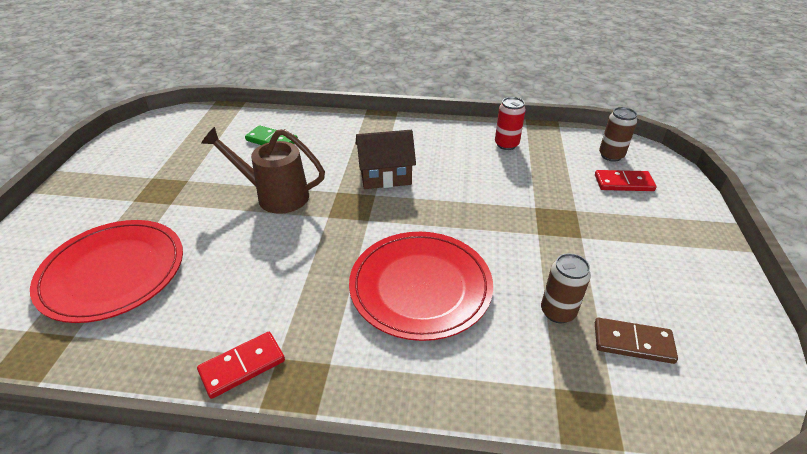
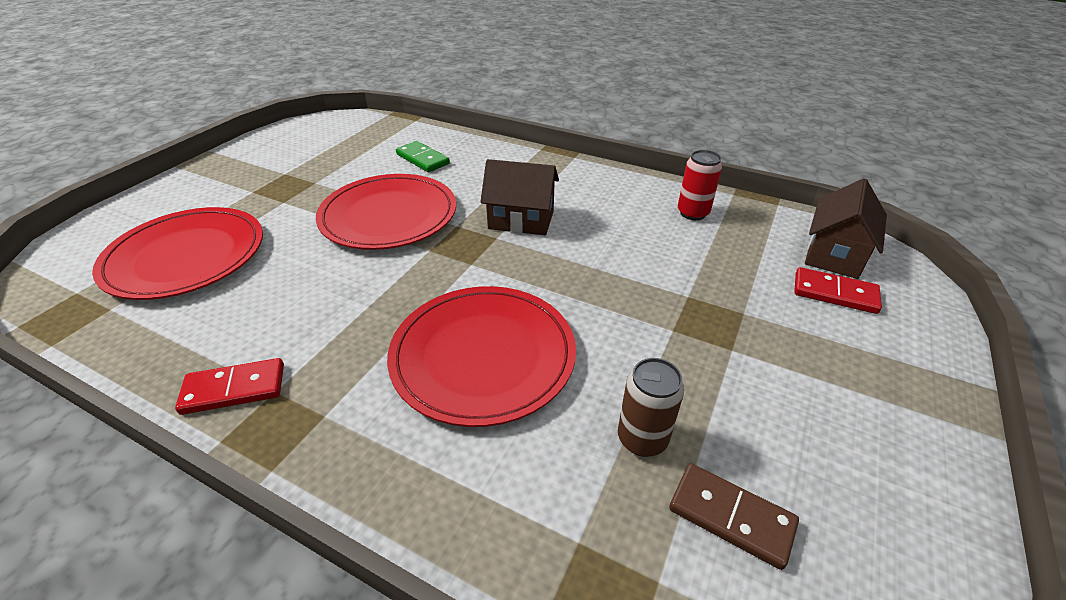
camera: 20 degrees right, 0 degrees up
(275, 195) = (389, 215): brown watering can -> red plate
(611, 155) = (834, 254): brown can -> brown house

